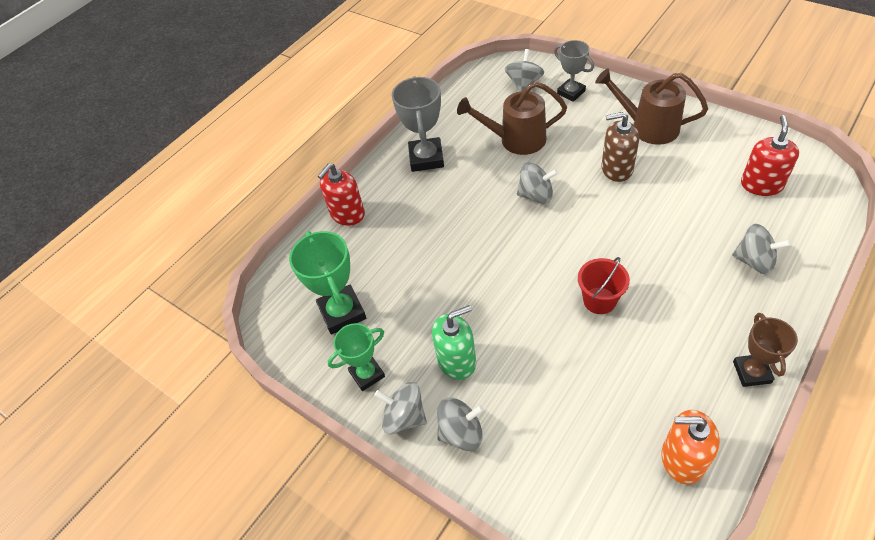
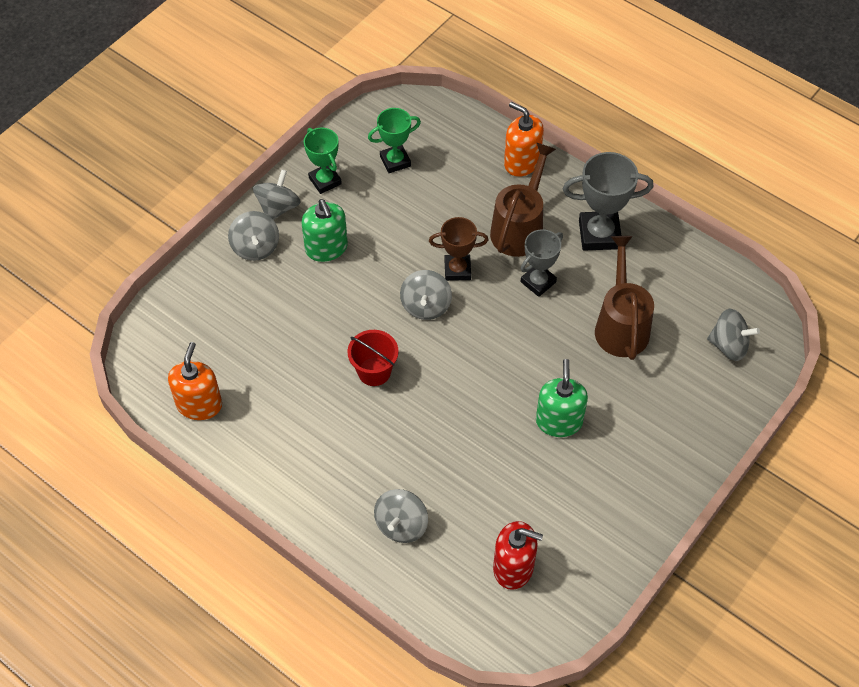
camera: 85 degrees right, 5 degrees up
(342, 312) = (395, 161): green trophy -> green trophy, size x0.66
(347, 214) = (521, 162): red soap dispenser -> orange soap dispenser
(536, 195) = (526, 335): grey spinning top -> grey spinning top (426, 306)
(571, 92) = (706, 396): grey trophy -> grey trophy (538, 282)
(616, 169) = (559, 421): brown soap dispenser -> green soap dispenser
(647, 127) = (629, 469): brown watering can -> brown watering can (520, 227)
(752, 372) = (271, 482): brown trophy -> brown trophy (457, 270)

